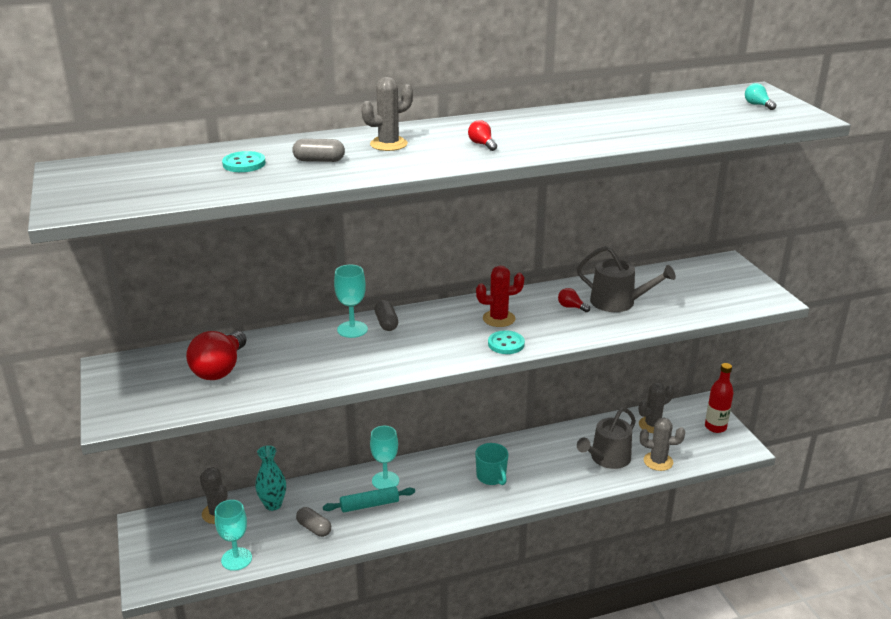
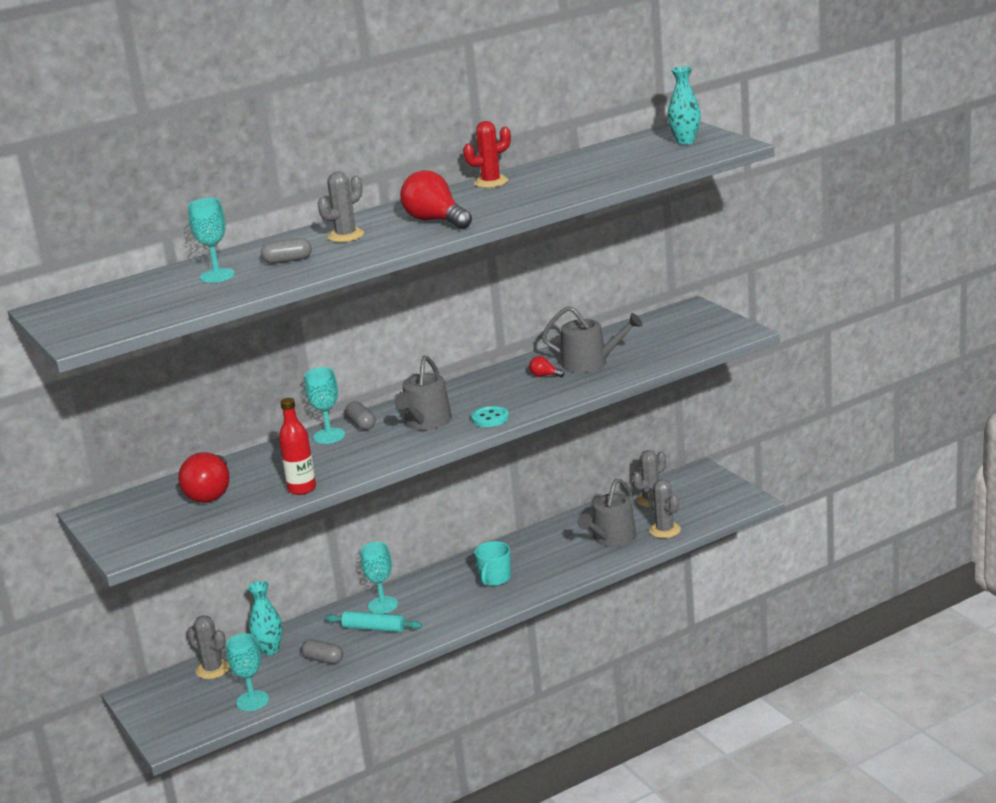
camera: 10 degrees left, 5 degrees down
(244, 164) = (217, 276): turquoise button -> turquoise goblet
(369, 505) = (374, 628): turquoise rolling pin -> turquoise rolling pin turned 45 degrees clockwise
(445, 335) = (425, 422): none -> grey watering can
(482, 144) = (435, 221): red light bulb -> red light bulb, size x2.22
(491, 477) = (494, 578): turquoise mug -> turquoise mug turned 60 degrees clockwise
(499, 319) = (475, 399): red cactus -> red cactus (491, 182)
(658, 461) = (665, 530): grey cactus -> grey cactus turned 60 degrees clockwise
(715, 427) = (717, 488): red bottle -> red bottle (302, 489)
(757, 105) = (685, 141): turquoise light bulb -> turquoise vase

